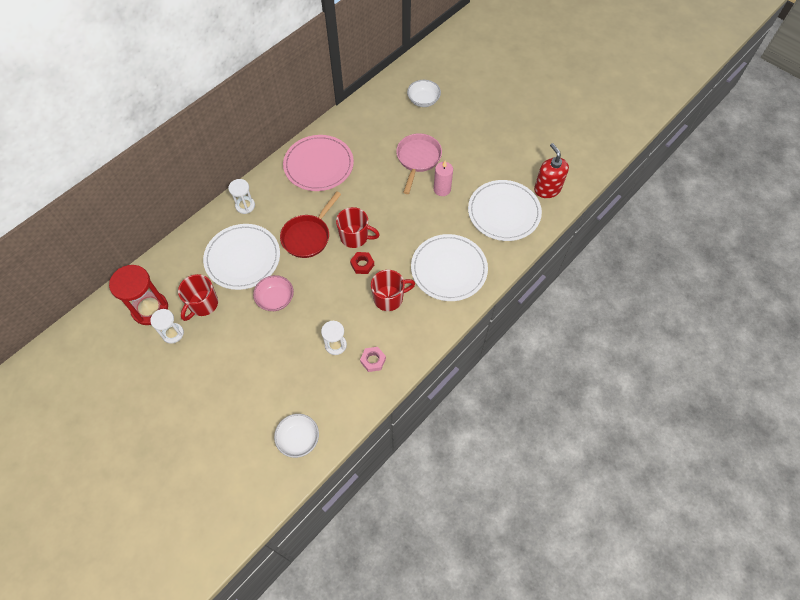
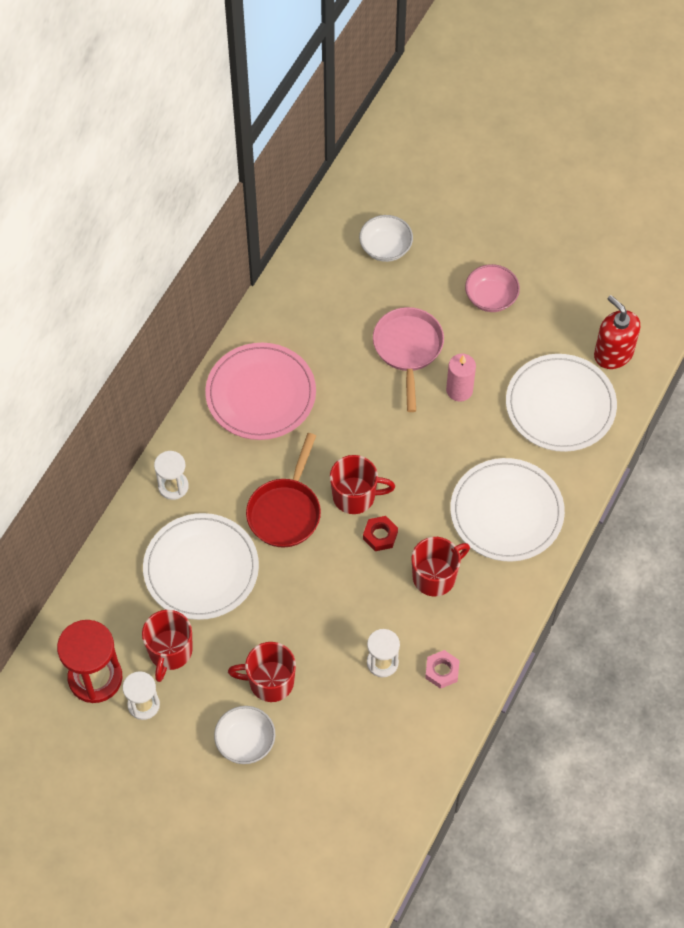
camera: 15 degrees left, 0 degrees up
(258, 339) = (270, 682): none -> red mug
(275, 299) = (273, 618): pink bowl -> pink bowl (491, 297)
(298, 439) = (377, 803): white bowl -> white bowl (245, 741)

